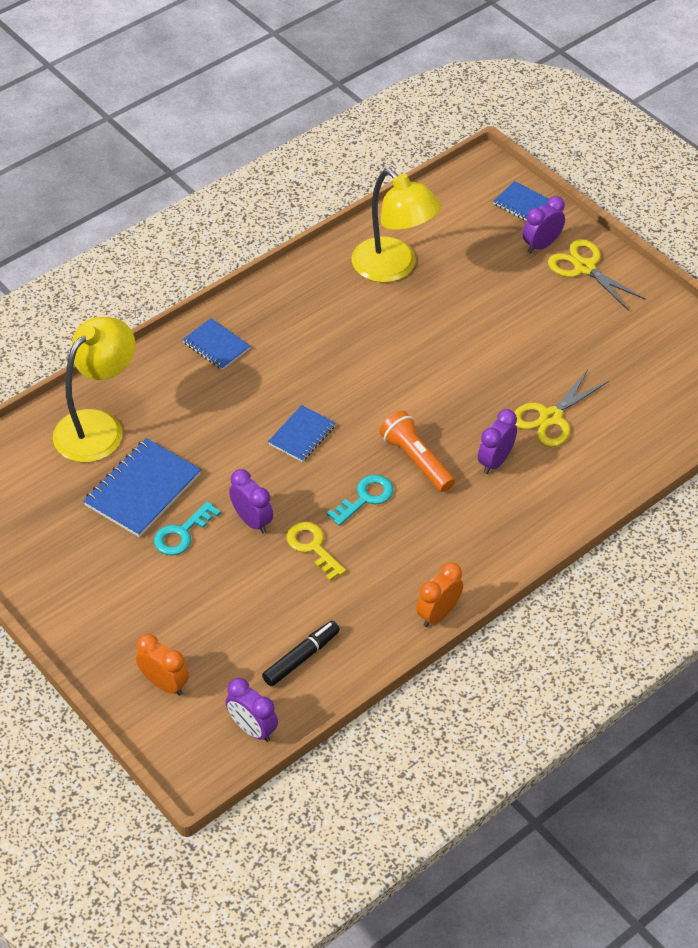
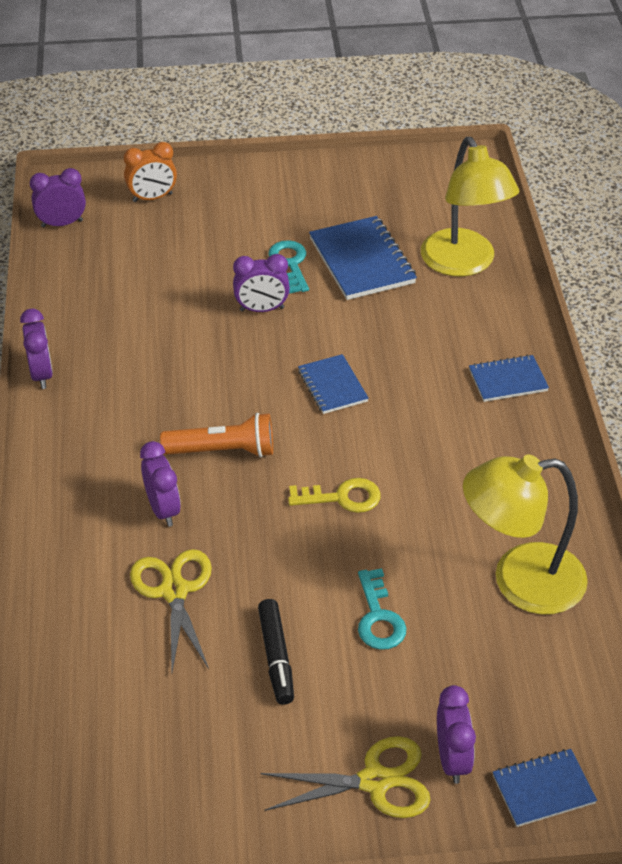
camera: 125 degrees right, 5 degrees down
(301, 658) = (93, 275): black marker -> black marker (276, 657)
(313, 547) = (195, 332): yellow key -> yellow key (342, 498)
(365, 498) = (214, 392): turquoise key -> turquoise key (378, 617)
(438, 614) = (42, 374): orange clock -> purple clock

